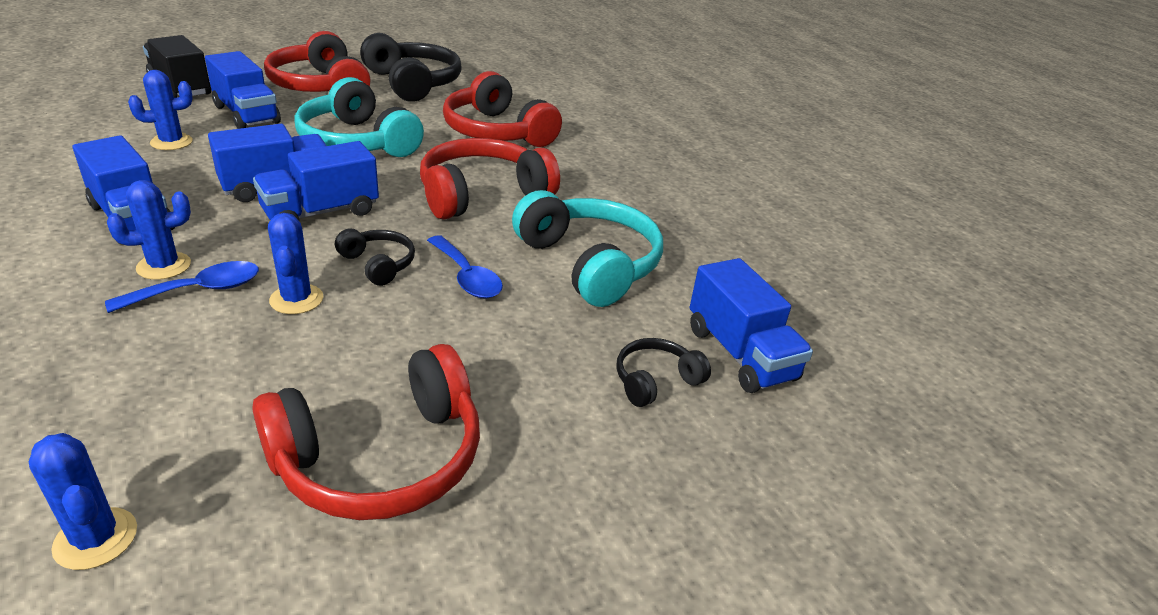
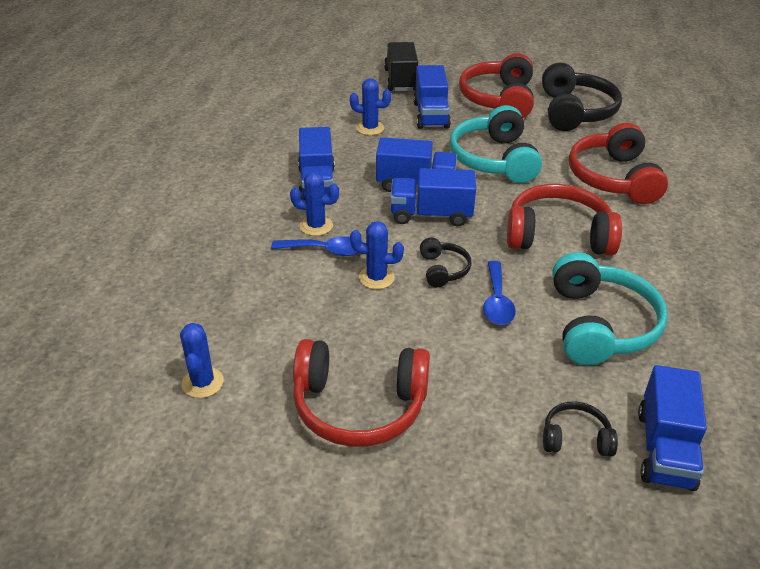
camera: 40 degrees right, 5 degrees up
(296, 299) = (376, 278): blue cactus -> blue cactus turned 75 degrees clockwise

